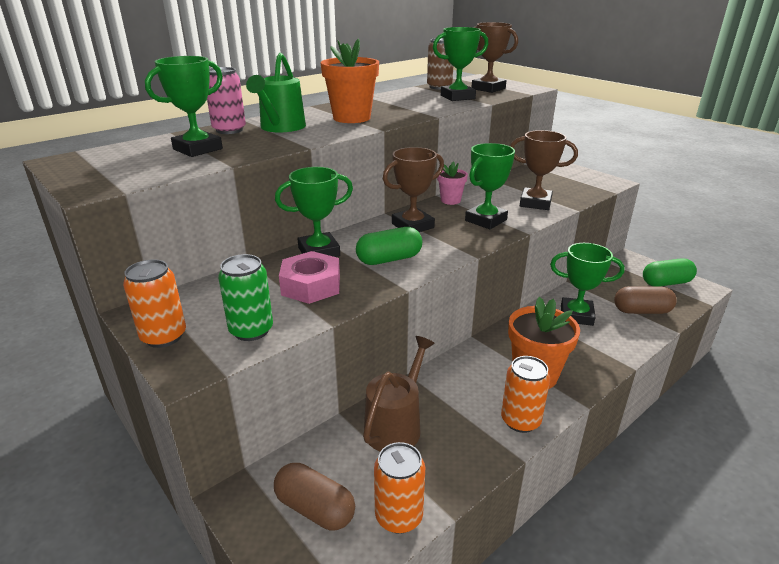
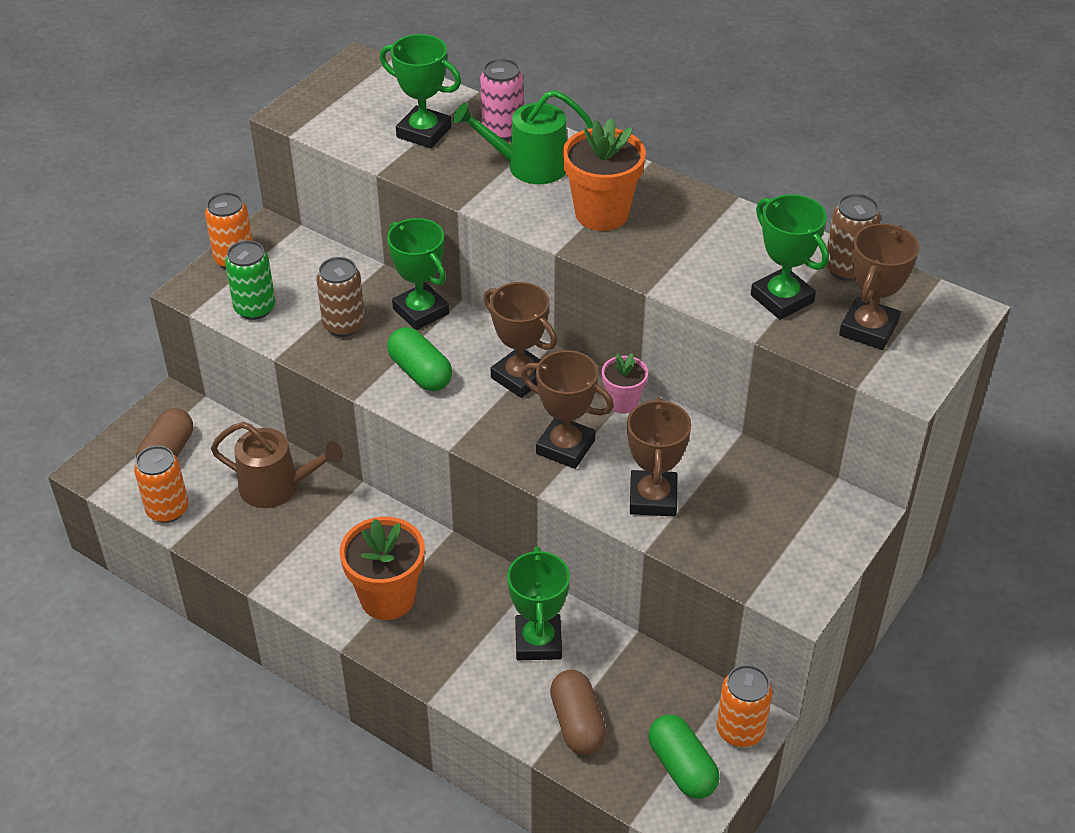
camera: 75 degrees right, 15 degrees up
(311, 285) = (344, 325): pink nut -> brown can
(485, 220) = (565, 447): green trophy -> brown trophy
(520, 421) = (305, 588): orange can -> orange can (740, 730)

